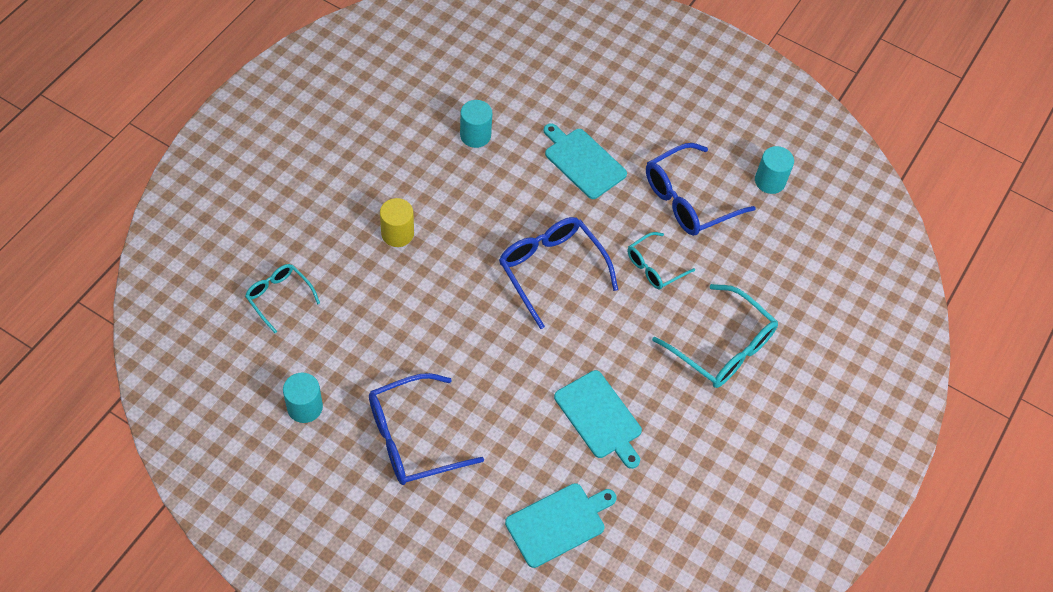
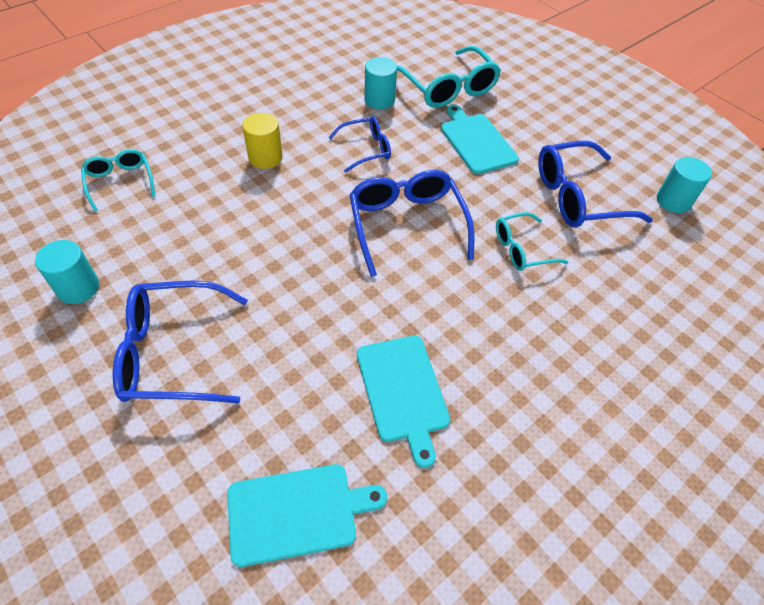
camera: 20 degrees right, 5 degrees down
(485, 198) = (366, 149): none -> blue glasses
(723, 347) = (581, 352): turquoise glasses -> turquoise glasses (448, 88)

